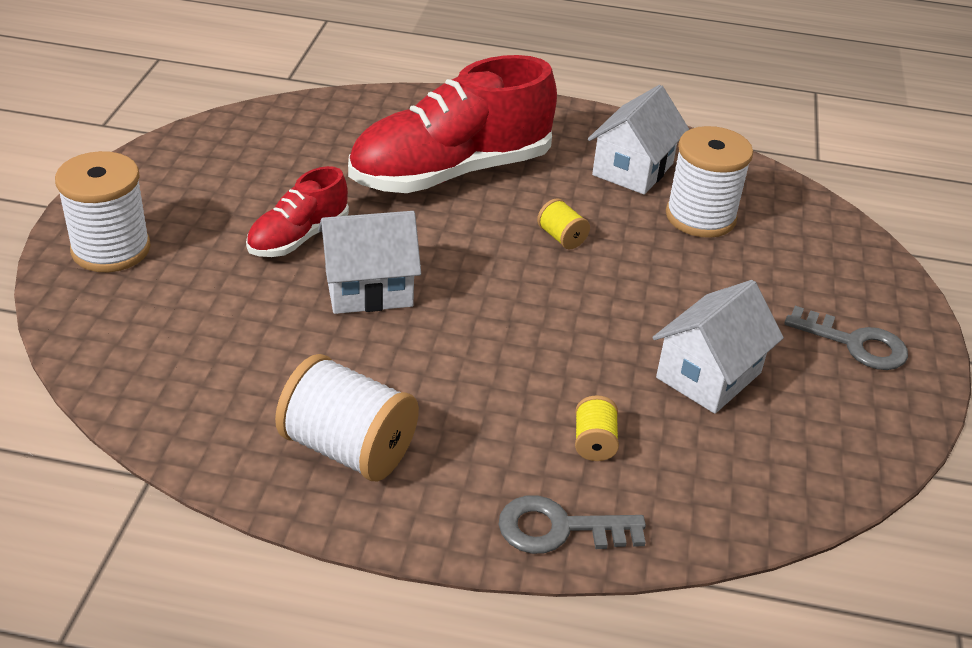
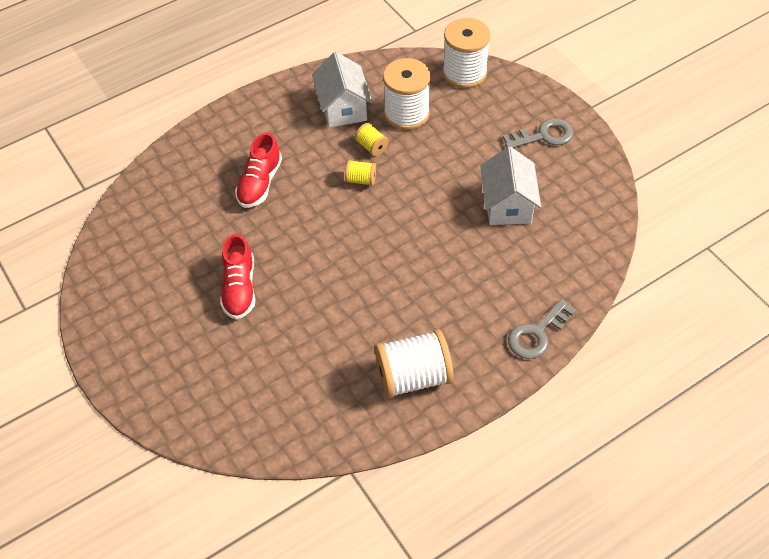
camera: 40 degrees left, 15 degrees up
(111, 249) = (156, 379): white spool -> white spool (464, 73)
(369, 289) = (312, 287): white house -> none
(450, 172) = (260, 183): red shoe -> red shoe, size x0.51
(594, 442) = (503, 281): yellow spool -> yellow spool (371, 146)

